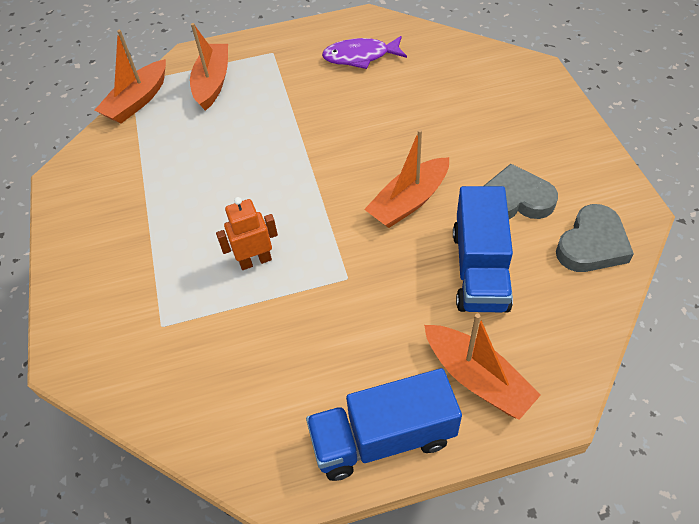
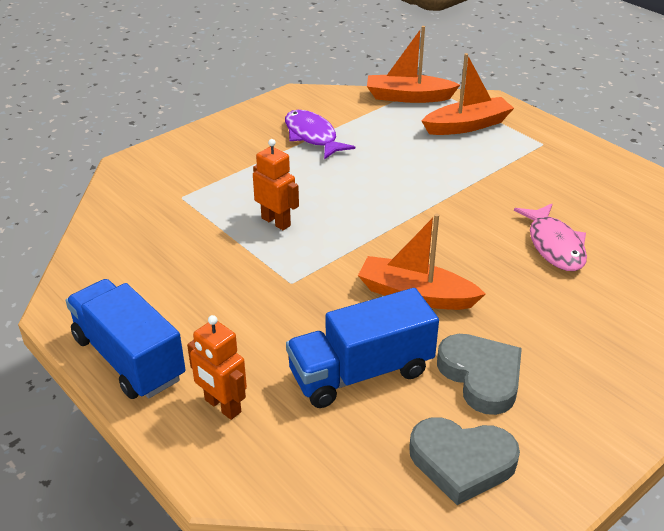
camera: 60 degrees right, 15 degrees down
(360, 57) = (595, 199): purple fish -> purple fish (312, 136)
(398, 101) = (554, 245): none -> pink fish
(477, 378) = (222, 406): orange boat -> orange robot

